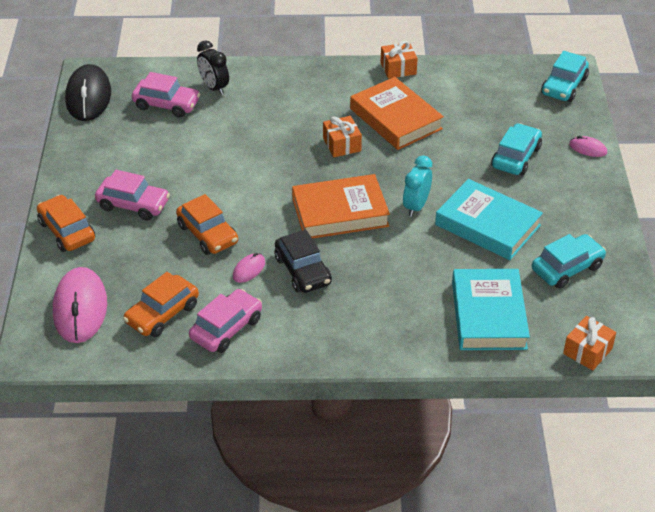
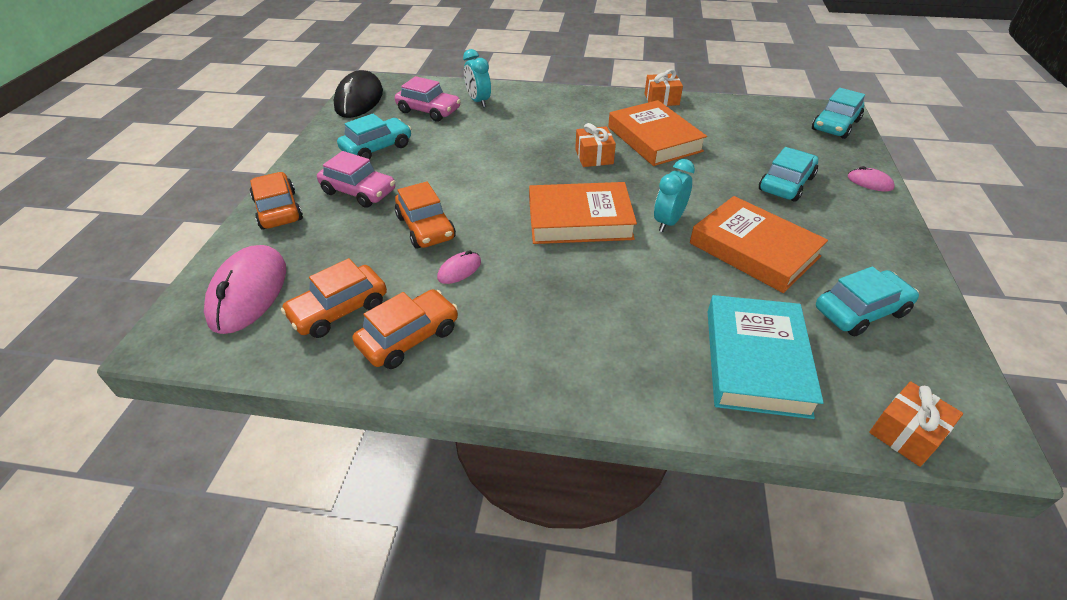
camera: 10 degrees right, 0 degrees up
(131, 155) = (377, 148): none -> turquoise car
(214, 88) = (478, 101): black clock -> turquoise clock
(226, 328) = (409, 337): pink car -> orange car
(303, 271) = (522, 278): black car -> none
(487, 225) = (754, 250): turquoise book -> orange book

